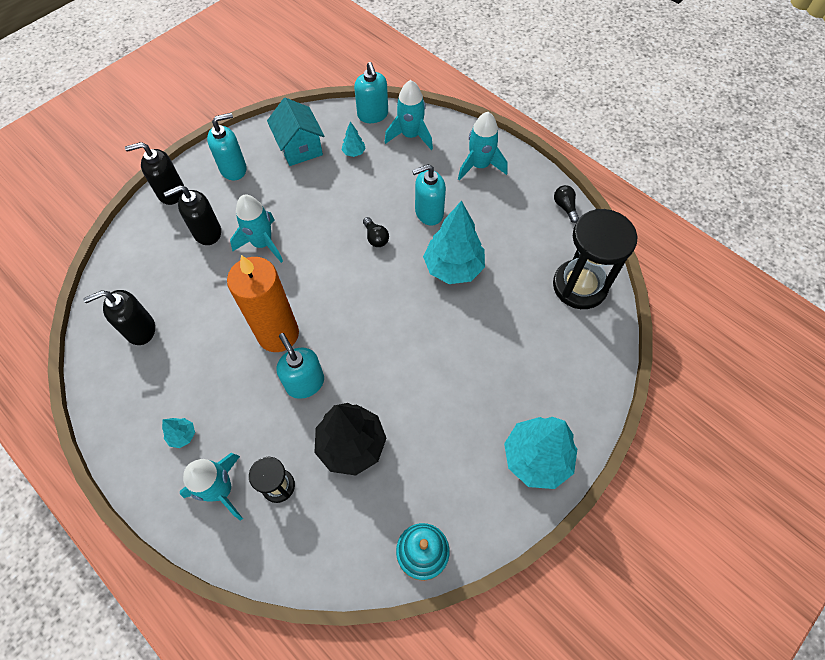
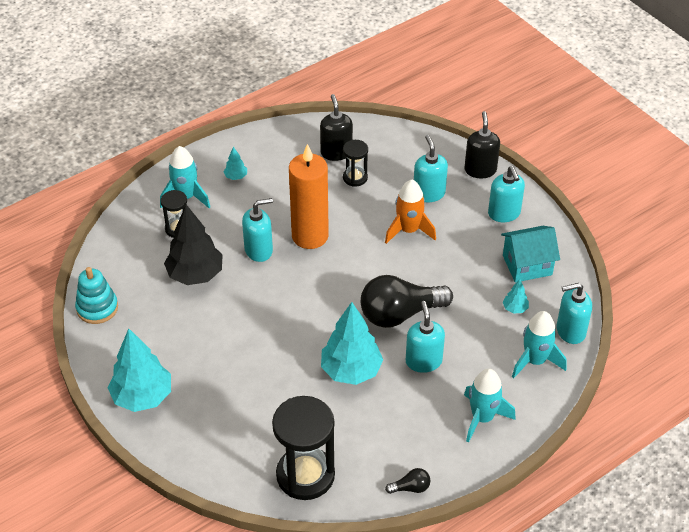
camera: 100 degrees right, 15 degrees down
(183, 304) = (355, 178): none -> black hourglass
(207, 232) = (429, 193): black soap dispenser -> turquoise soap dispenser
(262, 243) = (408, 230): turquoise rocket -> orange rocket
(376, 238) = (399, 314): black light bulb -> black light bulb, size x2.37

